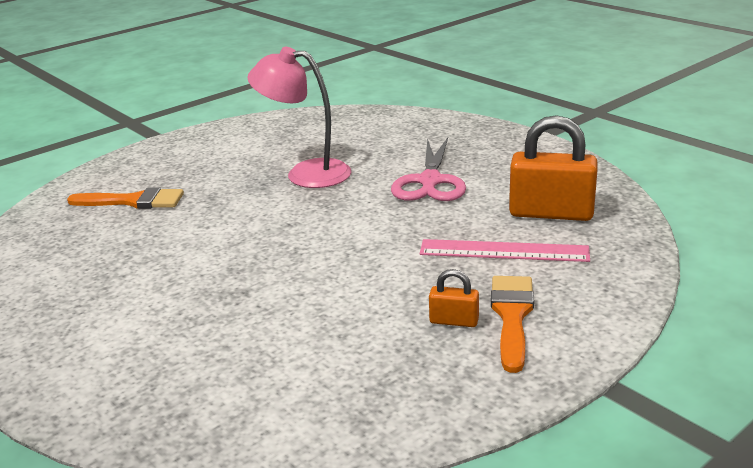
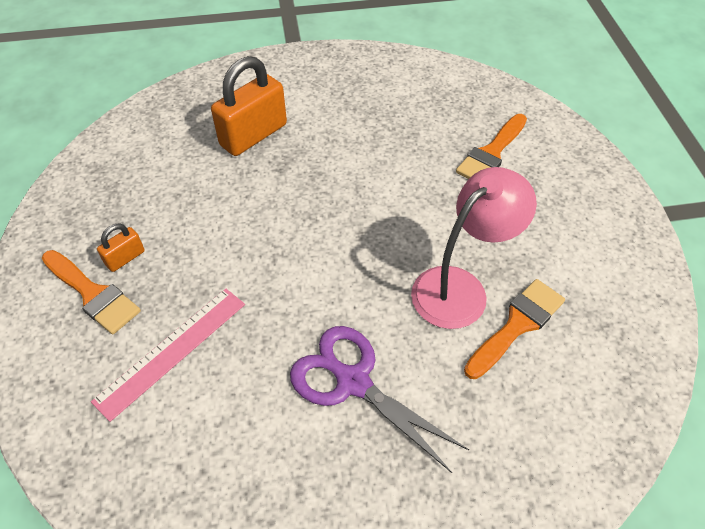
camera: 120 degrees right, 25 degrees up
(318, 150) = (517, 325): none -> orange brush
(430, 181) = (353, 382): pink scissors -> purple scissors
(551, 213) = (191, 442): orange padlock -> orange padlock (253, 135)

